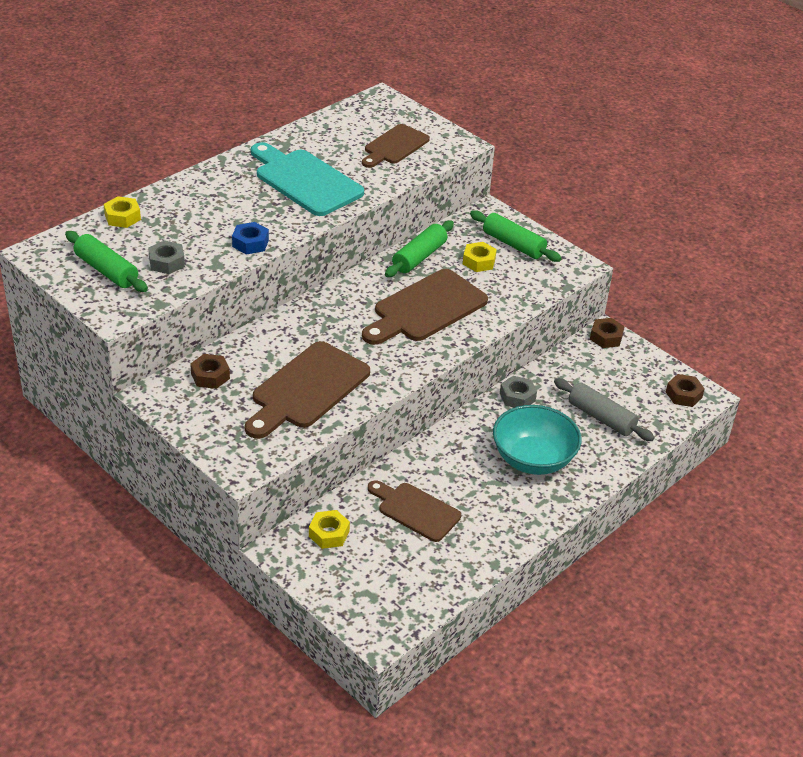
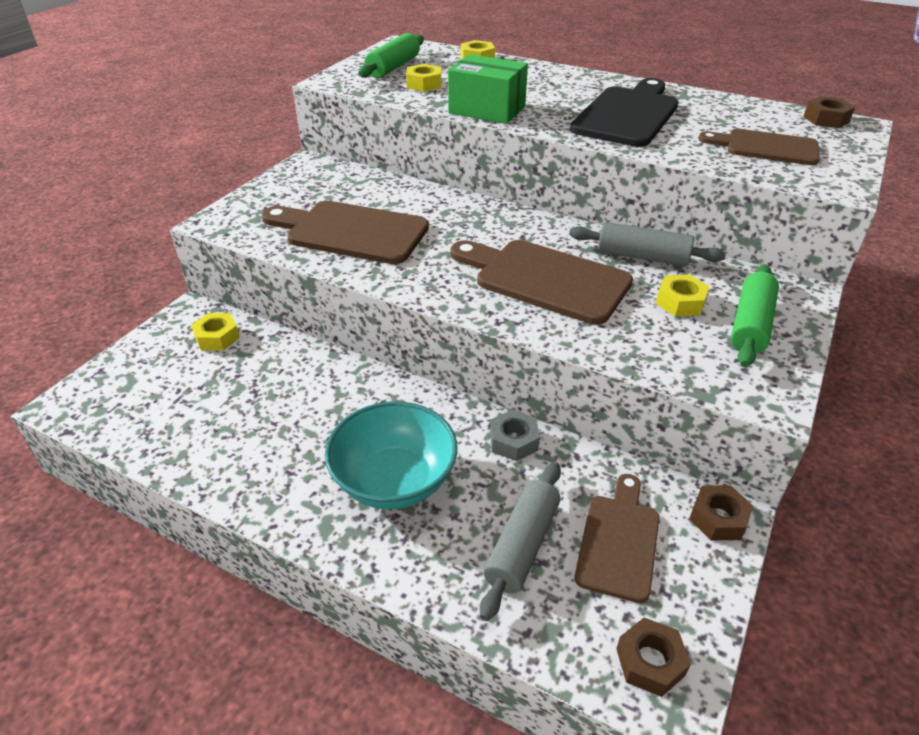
camera: 75 degrees right, 0 degrees up
(167, 262) = (424, 84): grey nut -> yellow nut
(210, 376) = (346, 181): brown nut -> brown nut (826, 119)
(250, 243) = (487, 110): blue nut -> green box
(305, 181) = (628, 115): turquoise cutting board -> black cutting board
(415, 510) = (267, 391): brown cutting board -> brown cutting board (619, 541)
(419, 257) = (642, 256): green rolling pin -> grey rolling pin

